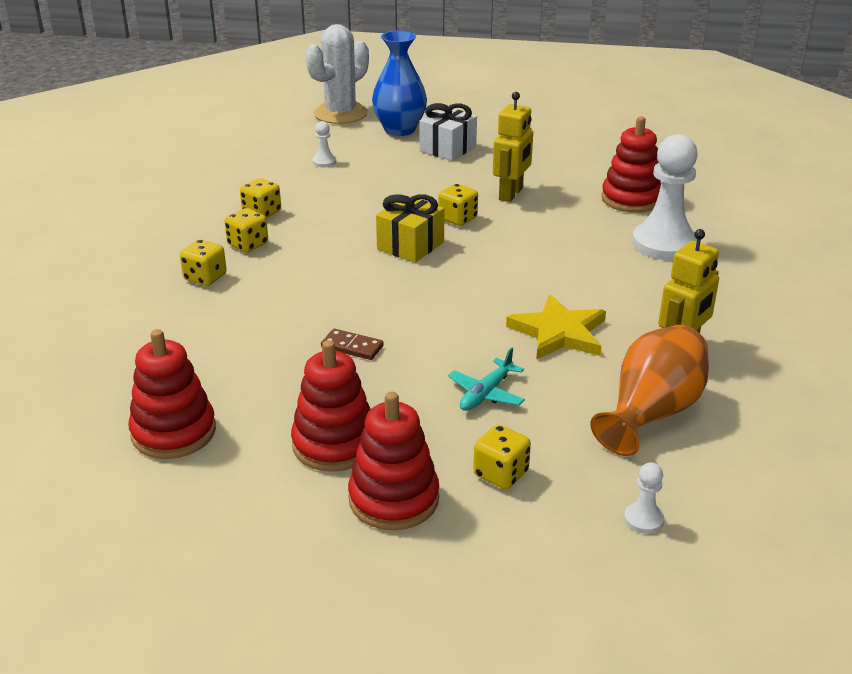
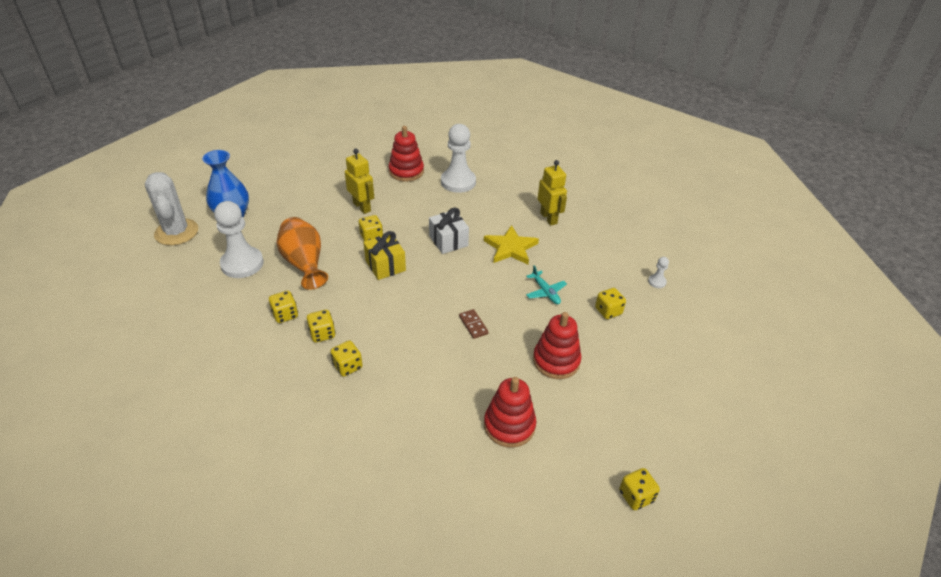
camera: 65 degrees left, 10 degrees up
(91, 600) = (636, 496): none -> yellow dice
(324, 162) = (242, 264): white pawn -> white pawn, size x2.34
(352, 347) = (473, 325): brown domino -> brown domino turned 75 degrees counterclockwise
(394, 499) = (609, 354): red stacking toy -> none
(448, 149) = (282, 207): white gift -> white gift (448, 241)
(651, 413) = (589, 248): orange vase -> orange vase (304, 264)

